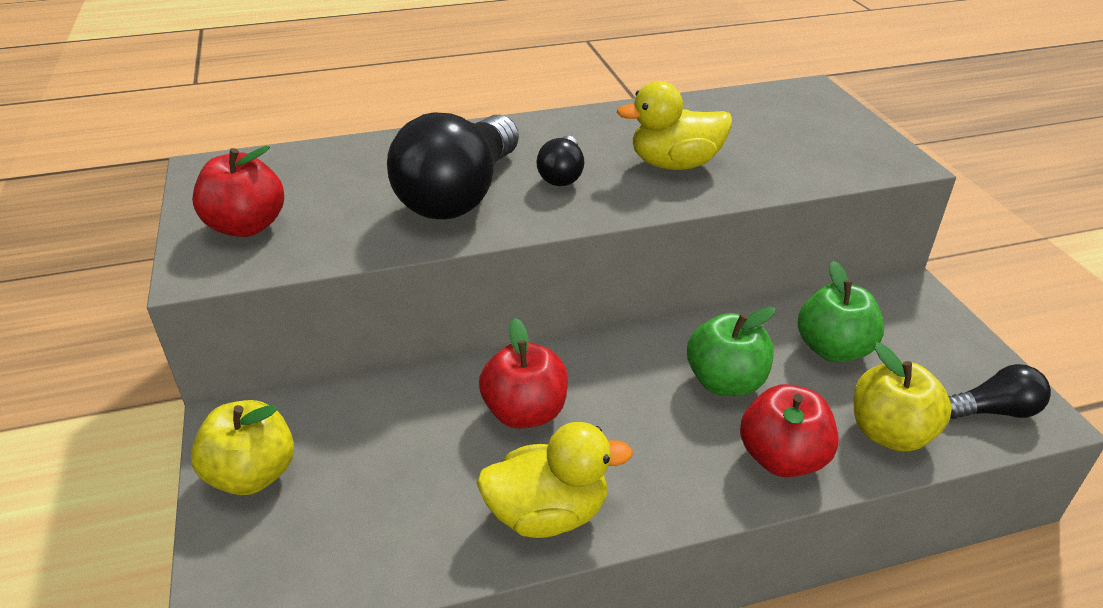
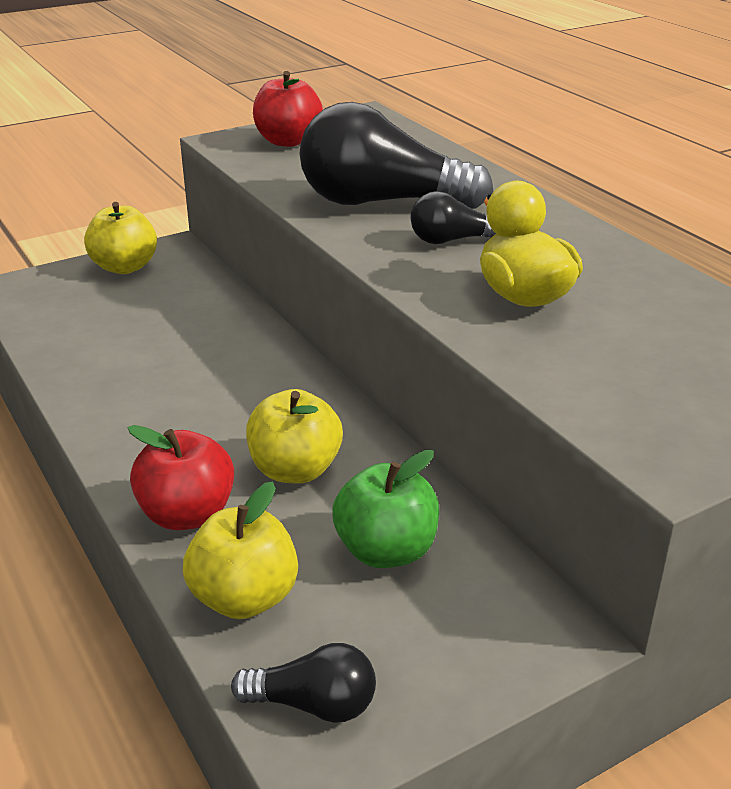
camera: 75 degrees right, 5 degrees down
(525, 412) = (216, 361): red apple -> none
(548, 513) = (99, 389): yellow duck -> none
(725, 382) = (295, 470): green apple -> yellow apple
(994, 411) = (314, 704): black light bulb -> black light bulb turned 60 degrees counterclockwise

